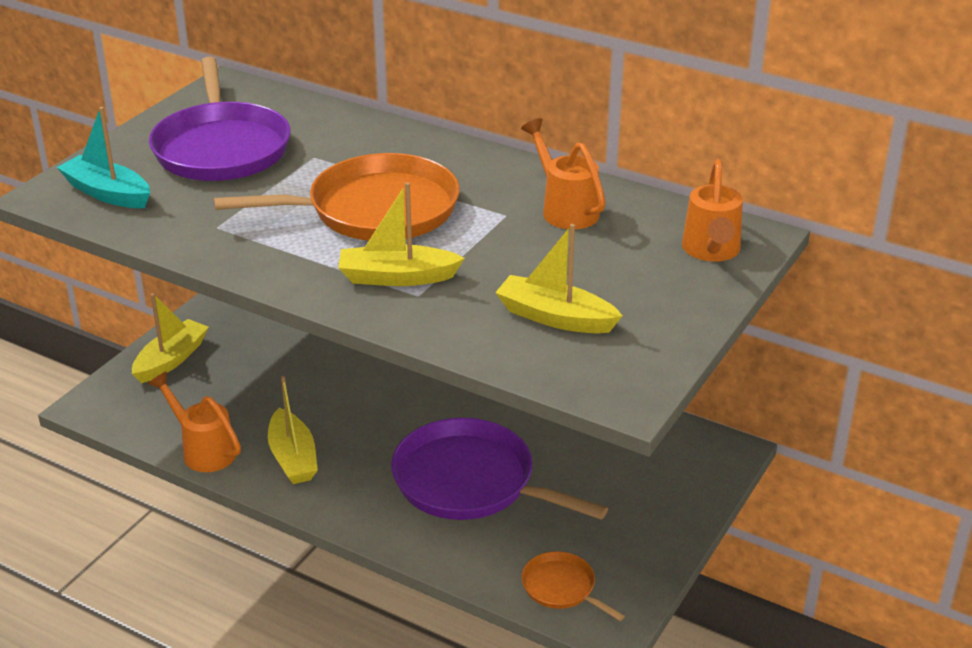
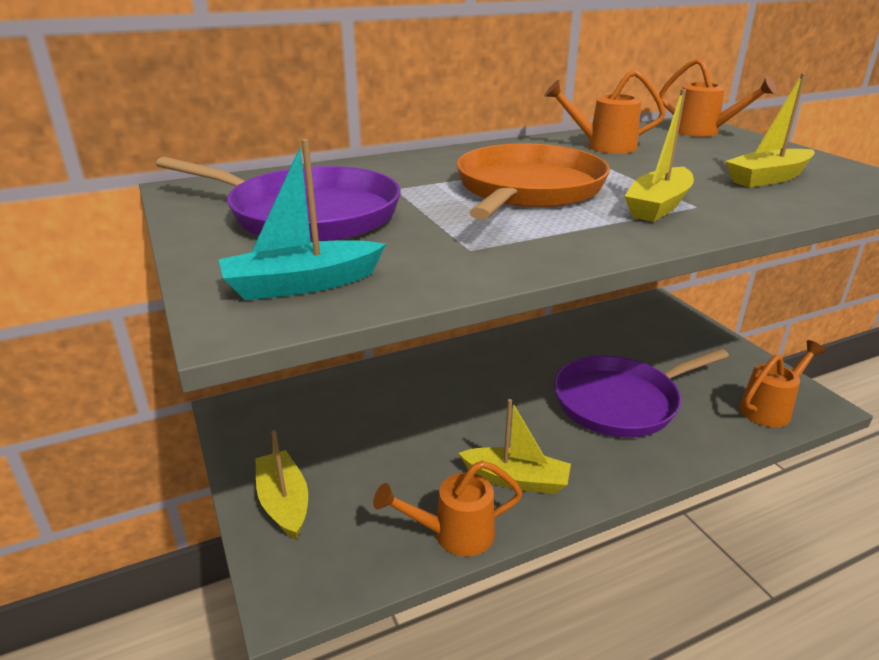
camera: 55 degrees left, 5 degrees down
(562, 588) = (770, 409): orange pan -> orange watering can

